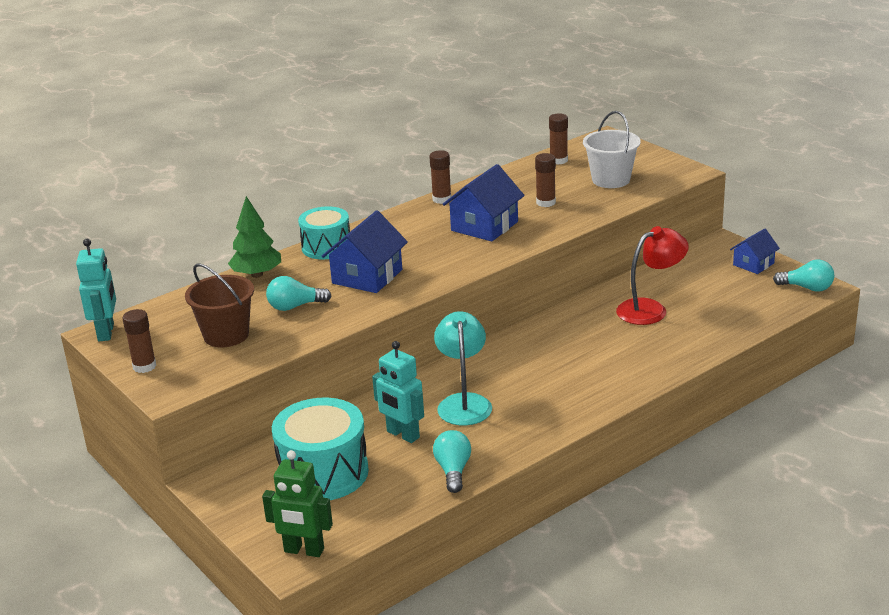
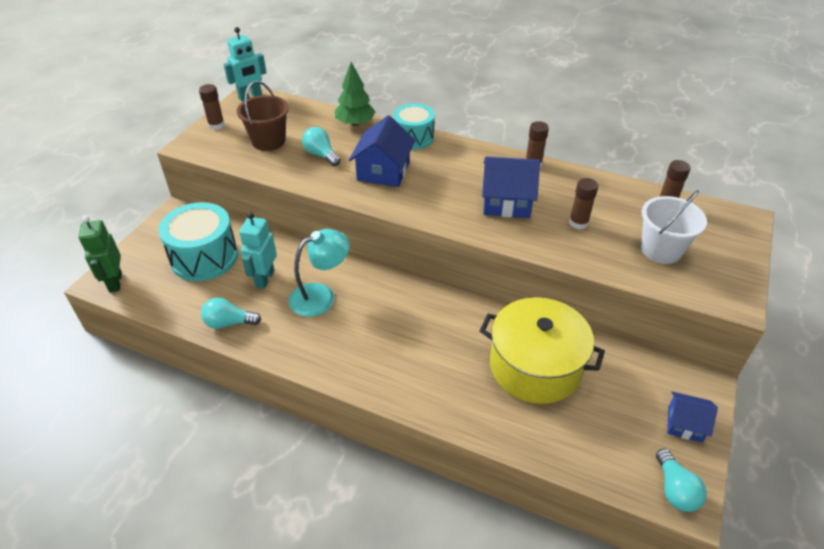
camera: 60 degrees right, 15 degrees up
(367, 276) = (383, 171): blue house -> blue house turned 75 degrees counterclockwise
(453, 471) = (229, 323): turquoise light bulb -> turquoise light bulb turned 150 degrees counterclockwise
(650, 309) = (535, 366): red lamp -> yellow pot

